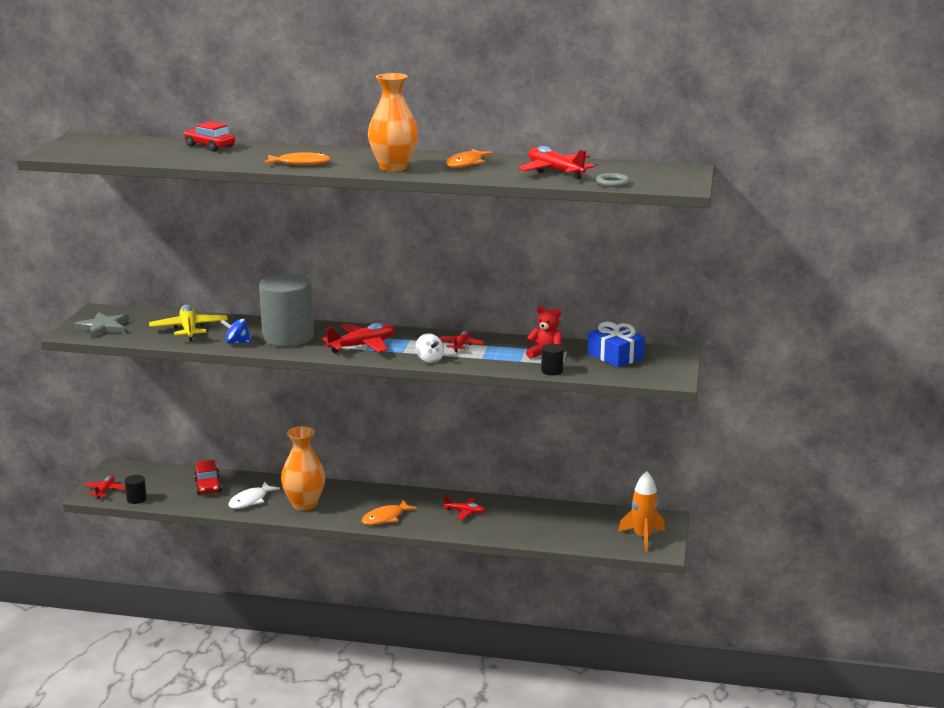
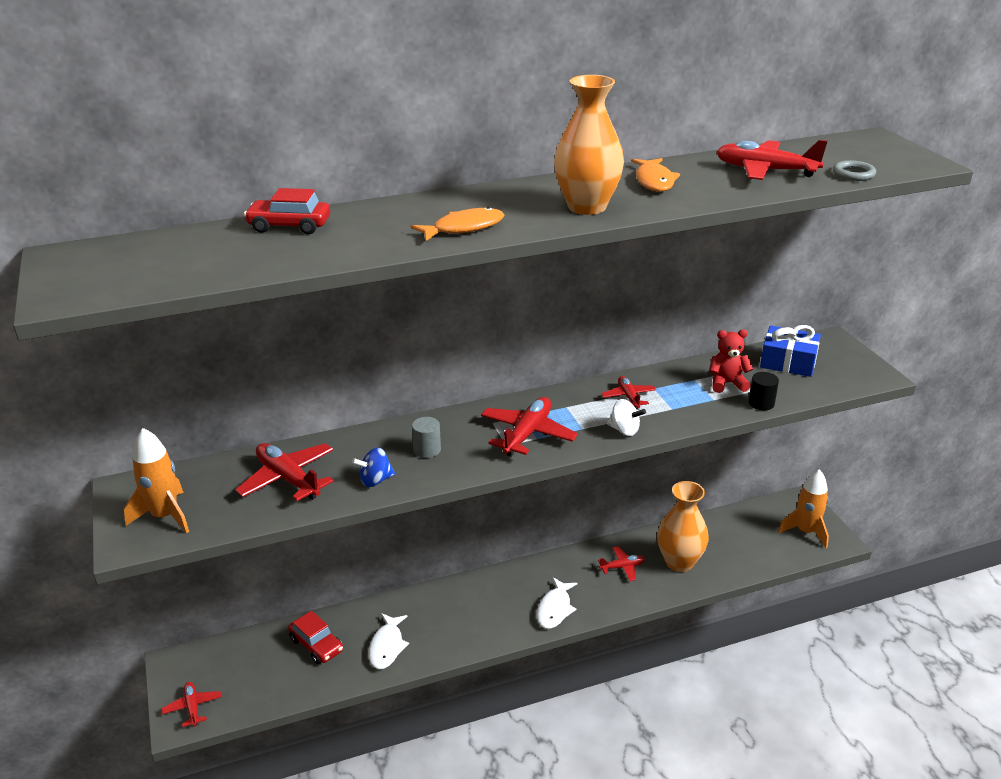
camera: 30 degrees left, 10 degrees up
(103, 327) = (165, 516): grey star -> orange rocket
(136, 499) = (246, 704): black cylinder -> none
(189, 329) = (288, 479): yellow plane -> red plane
(288, 337) = (427, 450): grey cylinder -> grey cylinder, size x0.41
(304, 504) = (452, 626): orange vase -> orange vase (679, 562)
(385, 518) = (555, 609): orange fish -> white fish

